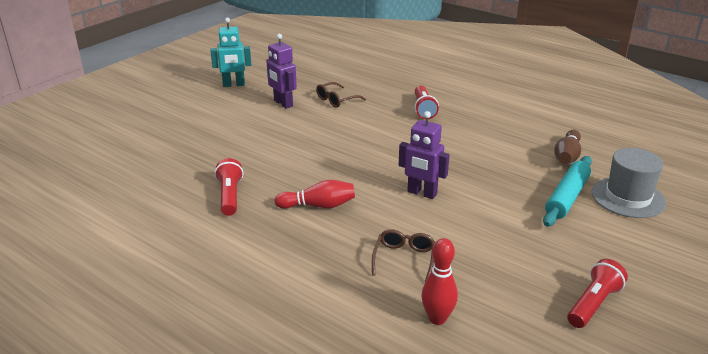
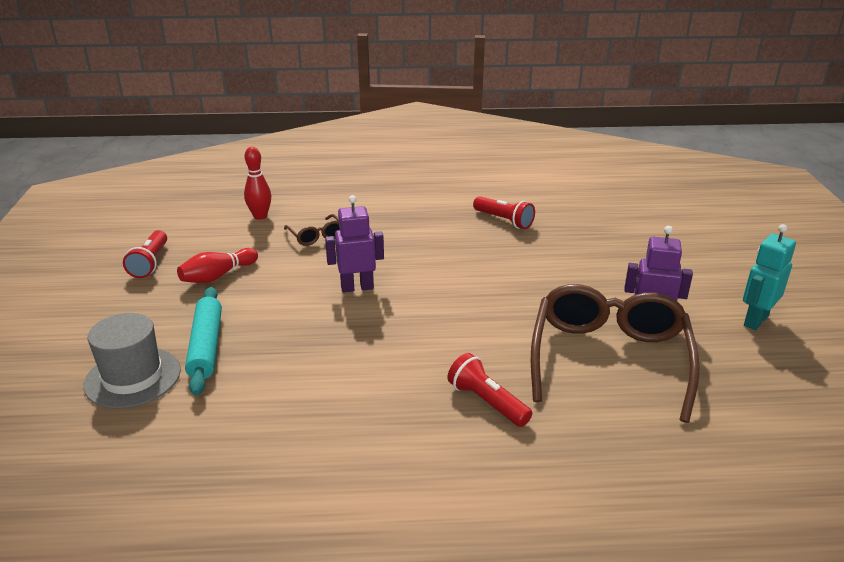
camera: 140 degrees right, 0 degrees up
(318, 206) = (428, 242): red bowling pin -> red bowling pin (218, 276)
(337, 100) = (609, 360): brown glasses -> brown glasses, size x2.29
(567, 156) = (230, 410): brown bowling pin -> none

